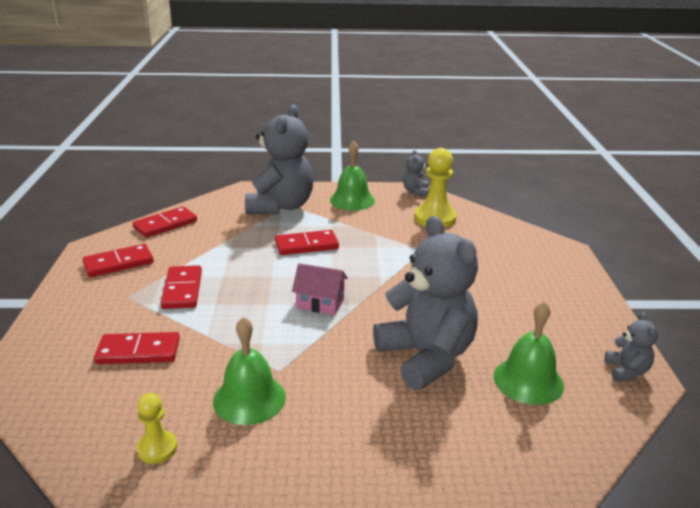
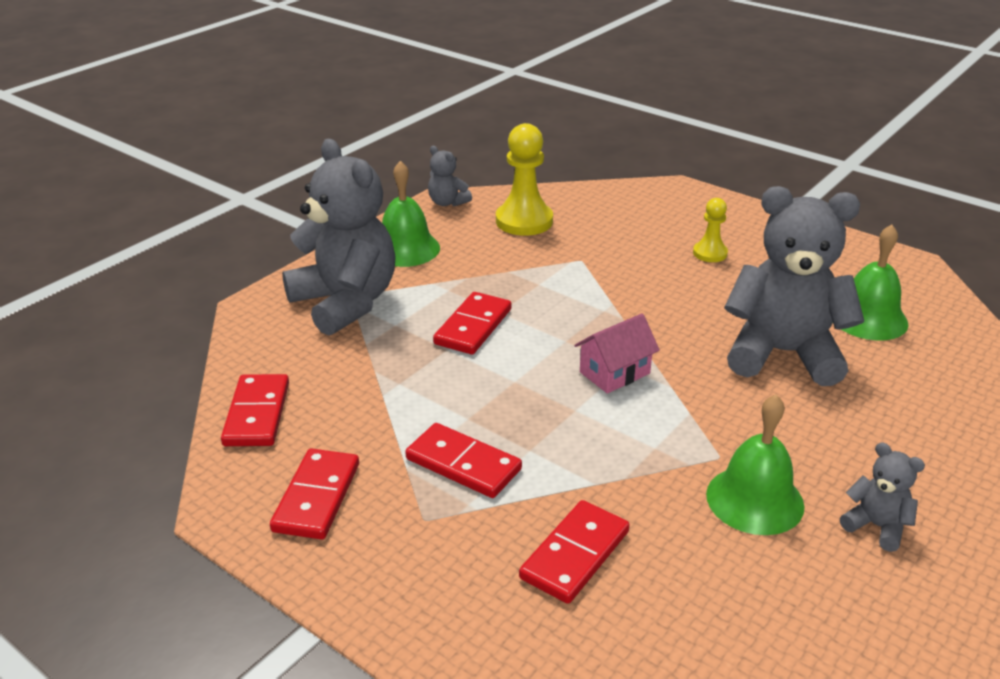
camera: 50 degrees left, 5 degrees up
(157, 448) = (792, 606): yellow pawn -> yellow pawn (710, 253)
(626, 371) = (895, 265): grey teddy bear -> grey teddy bear (876, 526)

